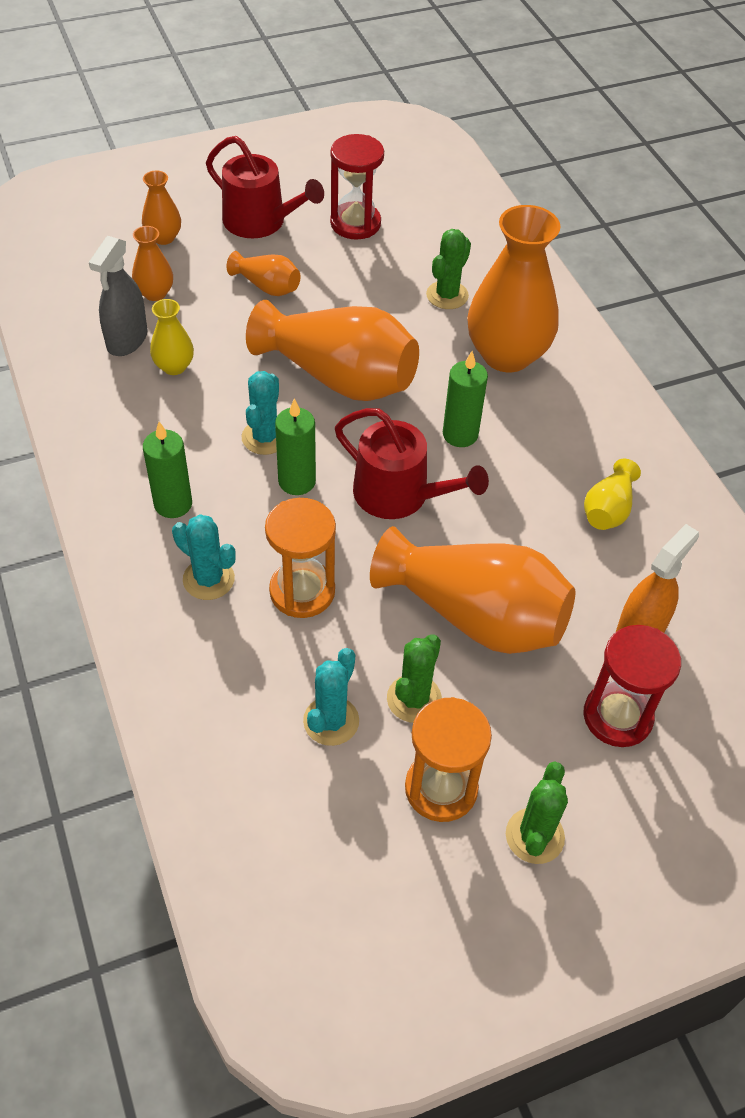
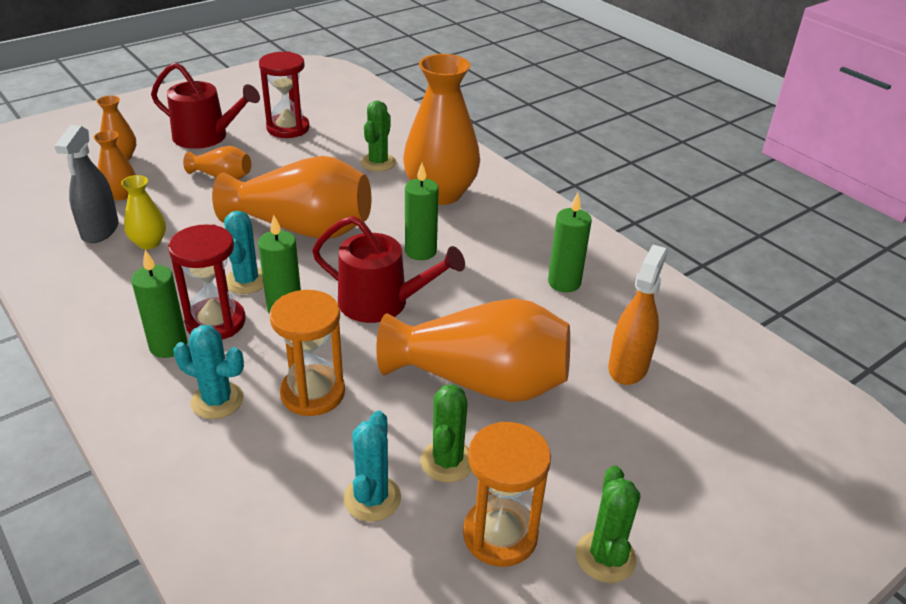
camera: 15 degrees left, 15 degrees down
(608, 509) = (564, 282): yellow vase -> green candle
(617, 716) = (638, 436): red hourglass -> red hourglass (215, 322)

